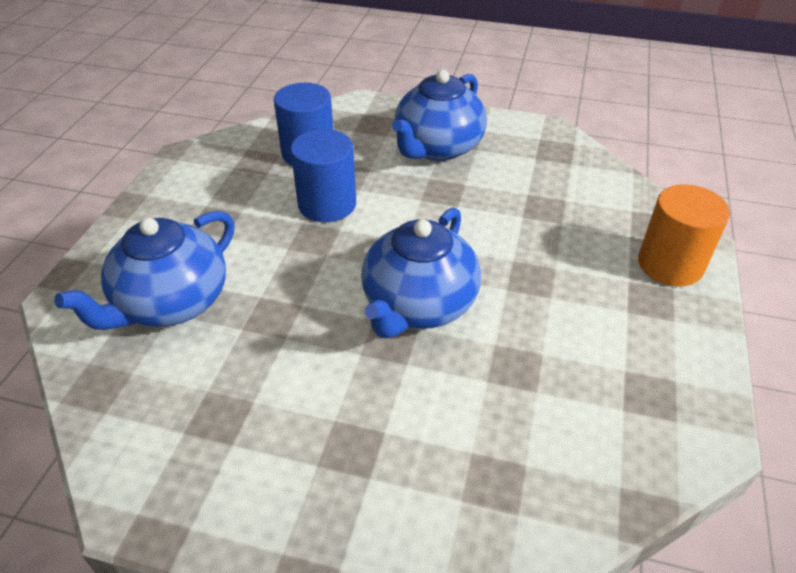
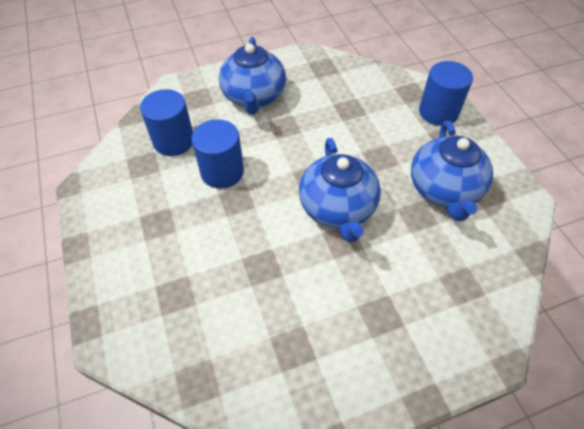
camera: 35 degrees left, 10 degrees up
(171, 303) = (188, 297): blue teapot -> blue teapot (444, 190)
(670, 264) = (438, 112): orange cylinder -> blue cylinder

